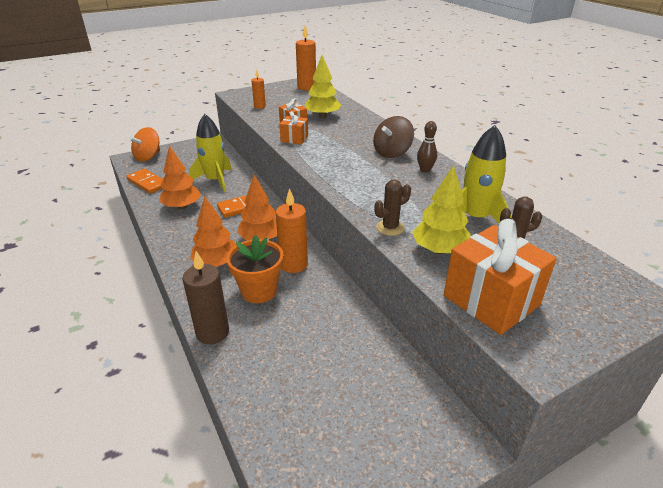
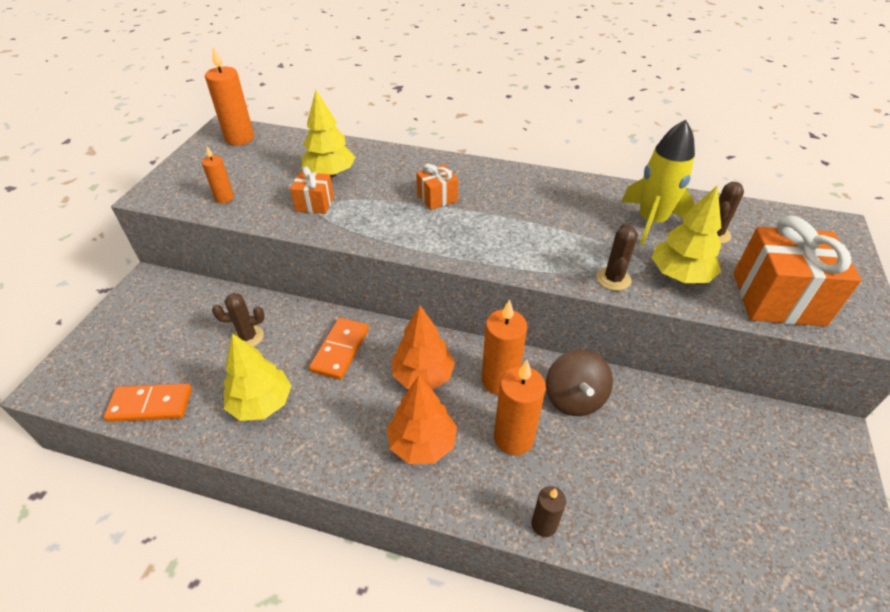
camera: 45 degrees left, 10 degrees up
(148, 157) = (81, 364): orange spinning top -> none
(182, 206) = (261, 404): orange tree -> yellow tree
(212, 332) = (544, 524): brown candle -> brown candle, size x0.57
(215, 180) = (248, 337): yellow rocket -> brown cactus
(259, 291) = (513, 438): orange flower pot -> orange candle
(294, 139) = (350, 224): orange gift -> orange gift (437, 198)
(392, 152) = (478, 186): brown spinning top -> brown spinning top (574, 398)
(425, 170) = (537, 191): brown bowling pin -> none

